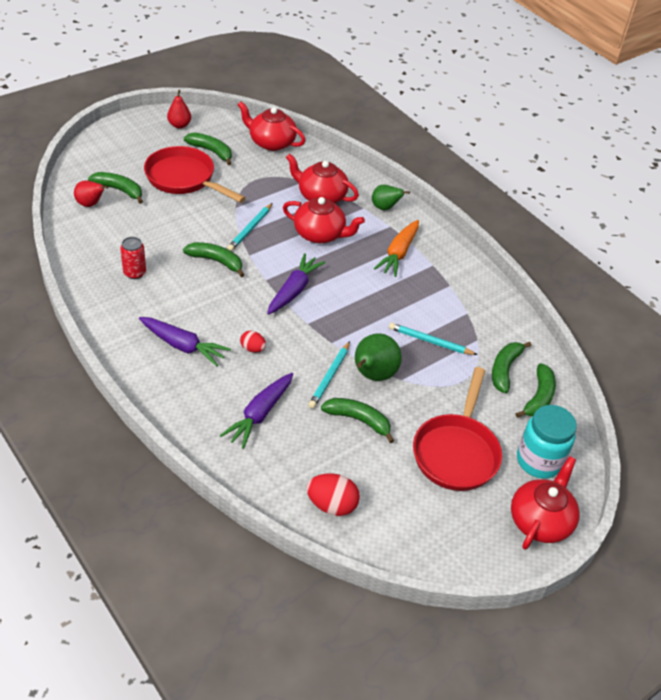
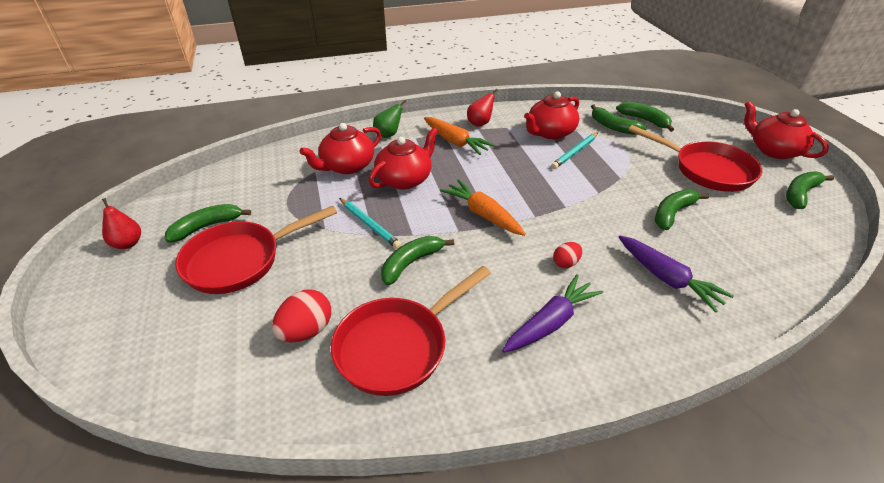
camera: 65 degrees left, 5 degrees down
(90, 204) = (219, 373): red pear -> red pear (480, 123)
(119, 190) = (212, 332): green banana -> green banana (800, 194)
(134, 273) = (398, 346): red can -> red pan
(271, 142) = (232, 179): red teapot -> red teapot (550, 132)
(294, 290) = (483, 214): purple carrot -> orange carrot
(329, 377) = (614, 218): turquoise pencil -> none
(332, 505) = (785, 254): red egg -> red egg (306, 331)
(373, 375) = (614, 192): green pear -> none
(539, 461) = (712, 136): turquoise jar -> none

